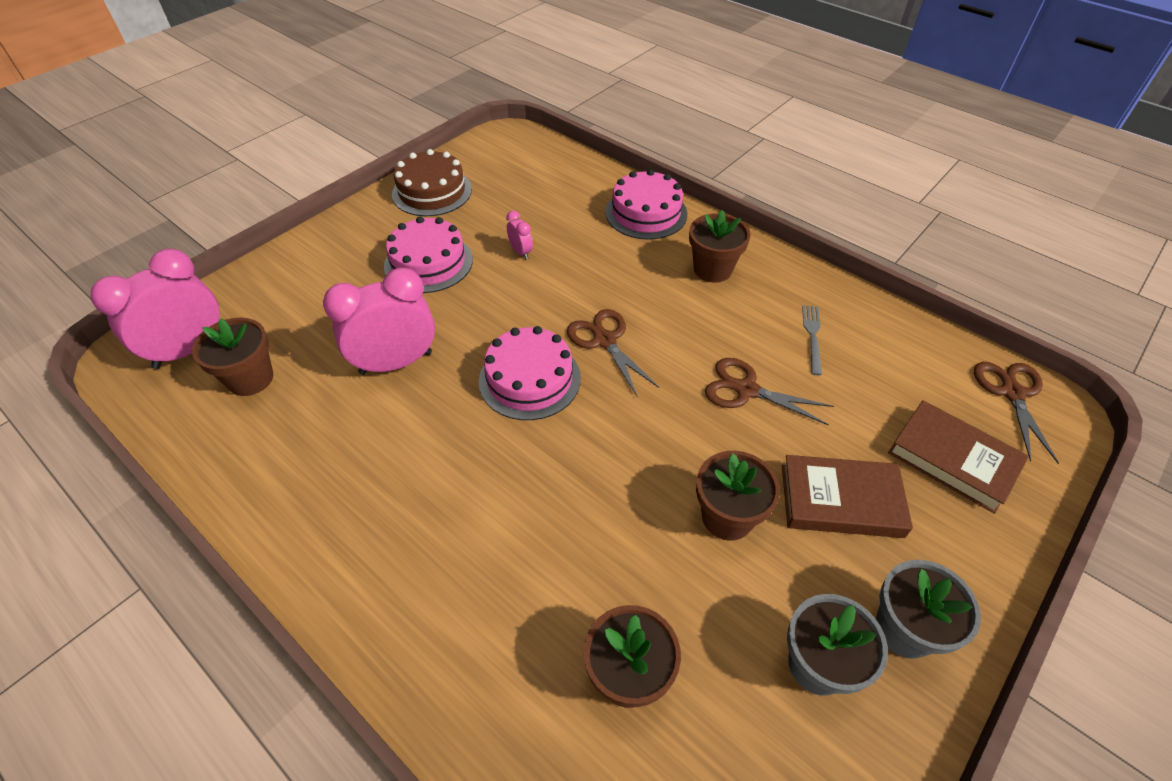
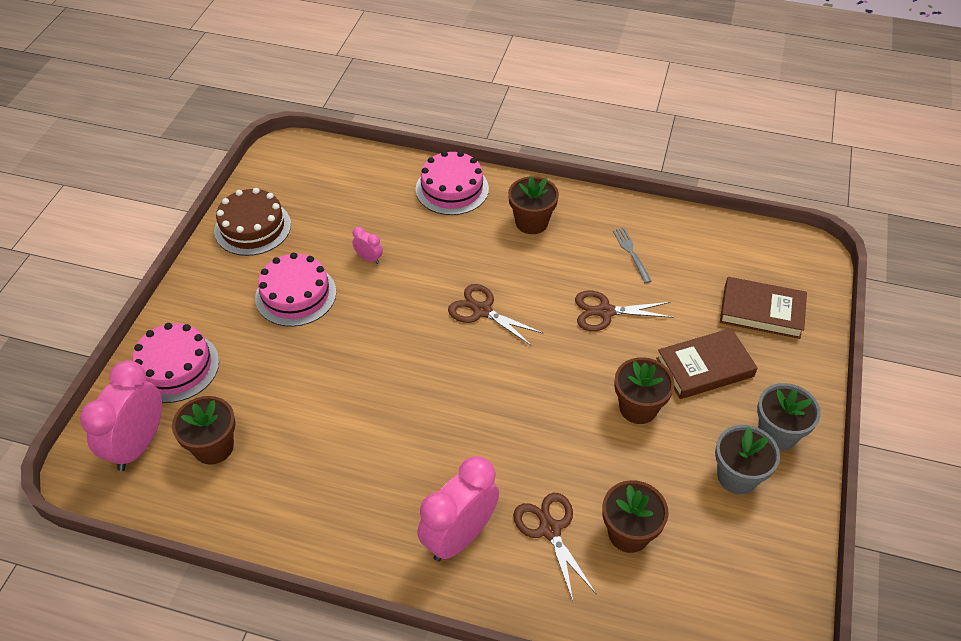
camera: 25 degrees left, 0 degrees up
(396, 363) = (328, 389): pink clock -> pink clock (459, 536)
(529, 379) = (443, 362): pink cake -> pink cake (175, 367)
(1012, 393) = (780, 249): brown scissors -> brown scissors (550, 529)

